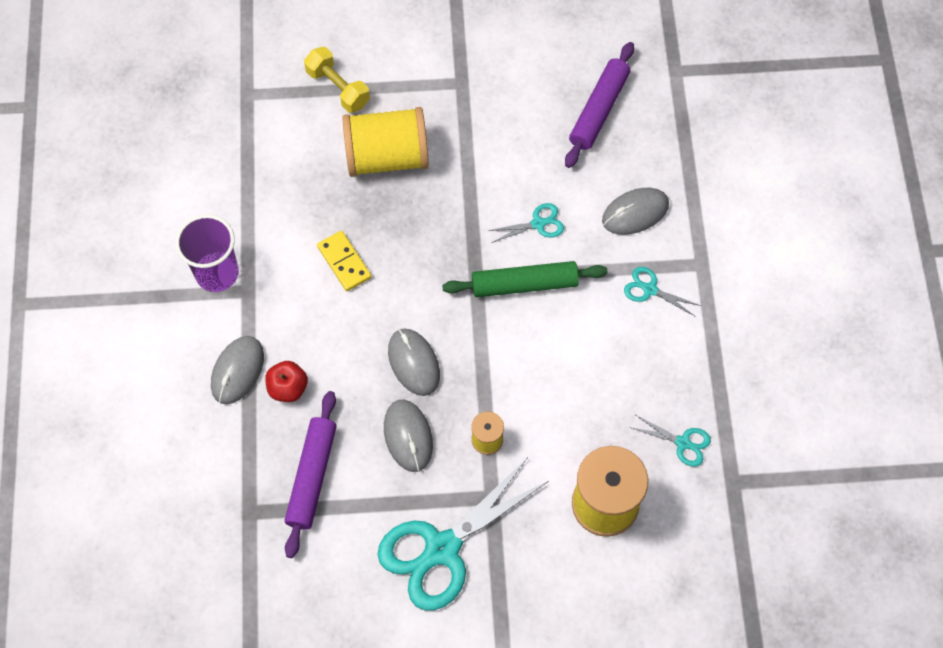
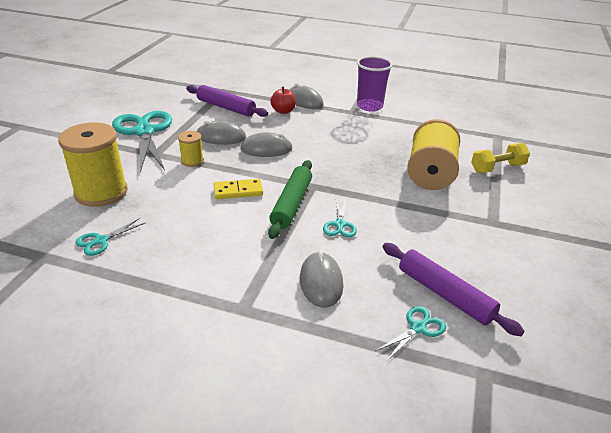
camera: 110 degrees right, 30 degrees down
(344, 262) = (354, 142): yellow domino -> yellow domino (238, 191)
(650, 289) = (241, 266): turquoise scissors -> turquoise scissors (418, 328)

